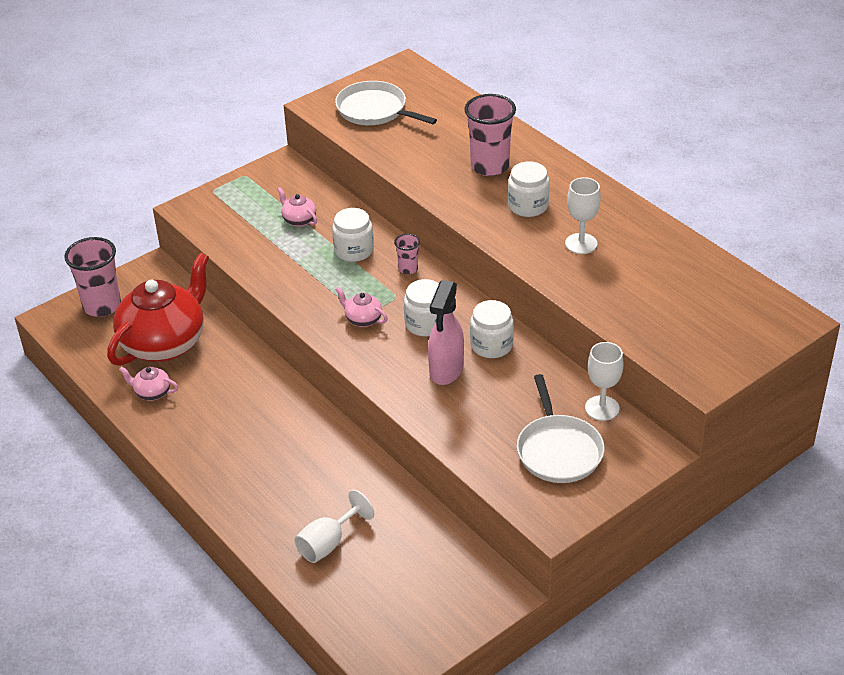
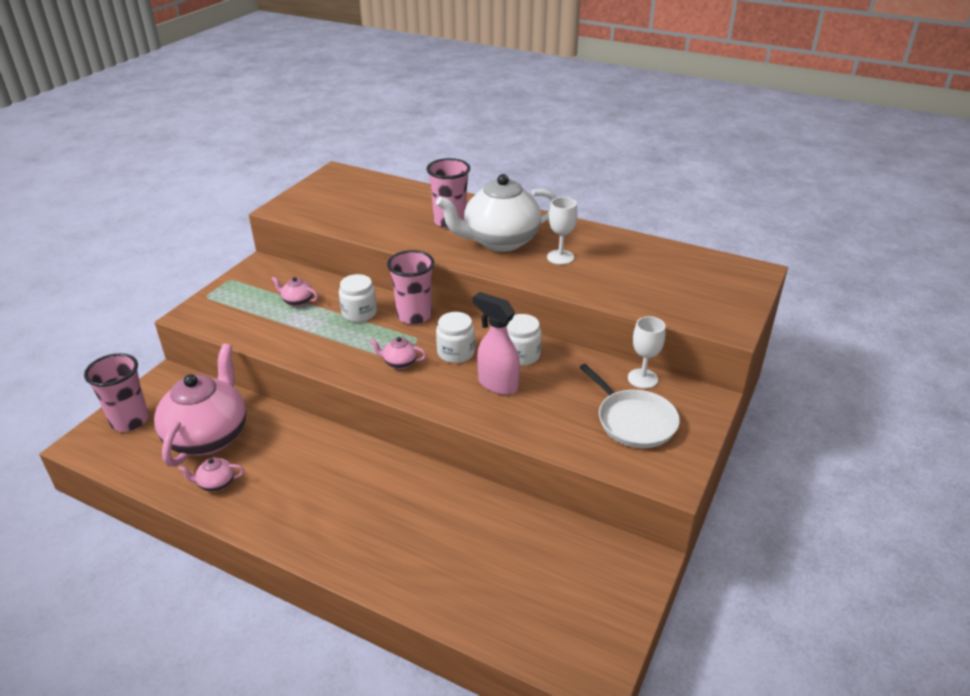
camera: 25 degrees left, 5 degrees down
(165, 343) = (208, 436): red teapot -> pink teapot
(328, 543) = (463, 570): white goblet -> none
(375, 110) = (330, 203): white pan -> none
(408, 269) = (414, 316): pink cup -> pink cup, size x2.01
(446, 370) = (497, 384): pink spray bottle -> pink spray bottle turned 135 degrees clockwise
(528, 206) = (500, 241): white jar -> white teapot

